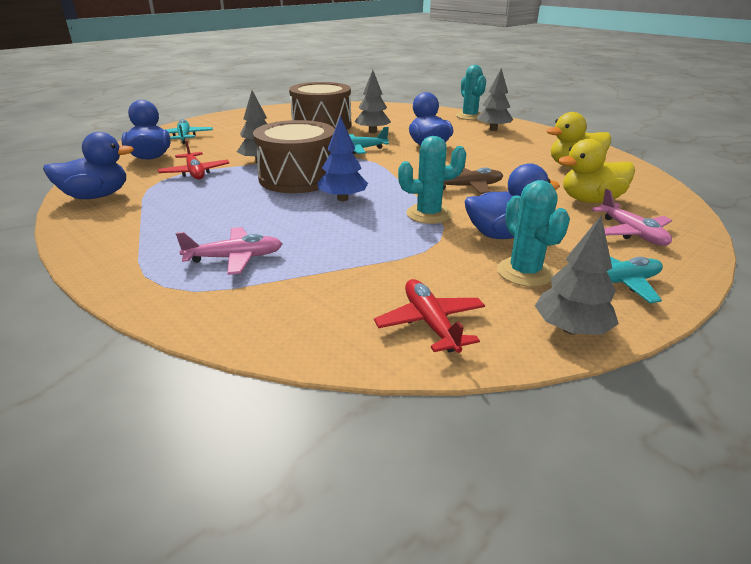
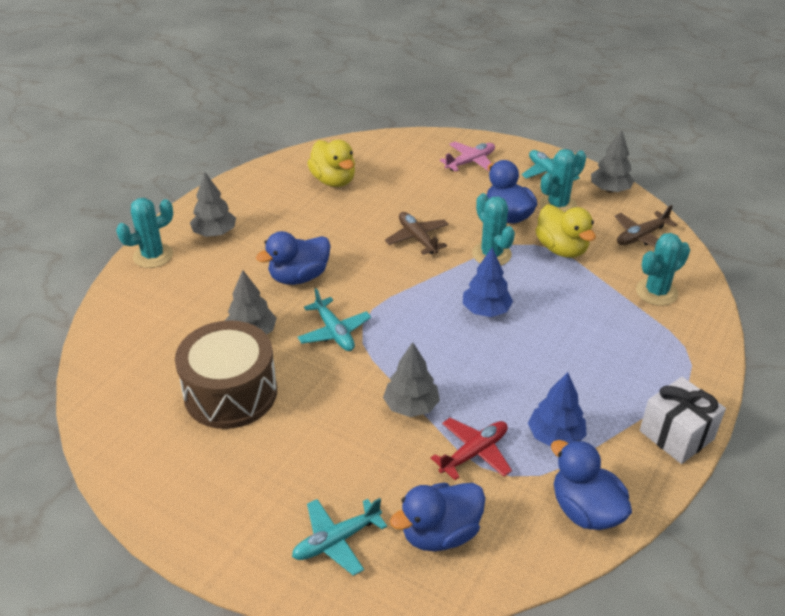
camera: 105 degrees left, 10 degrees up
(98, 249) = (676, 435): none -> white gift
(172, 199) = (555, 436): none -> blue tree
(235, 258) = (631, 342): pink plane -> none
(298, 178) = (448, 356): brown drum -> none
(301, 299) = (656, 292): none -> turquoise cactus
(430, 323) = (641, 236): red plane -> brown plane
(590, 200) = (417, 175): yellow duck -> yellow duck (561, 249)

